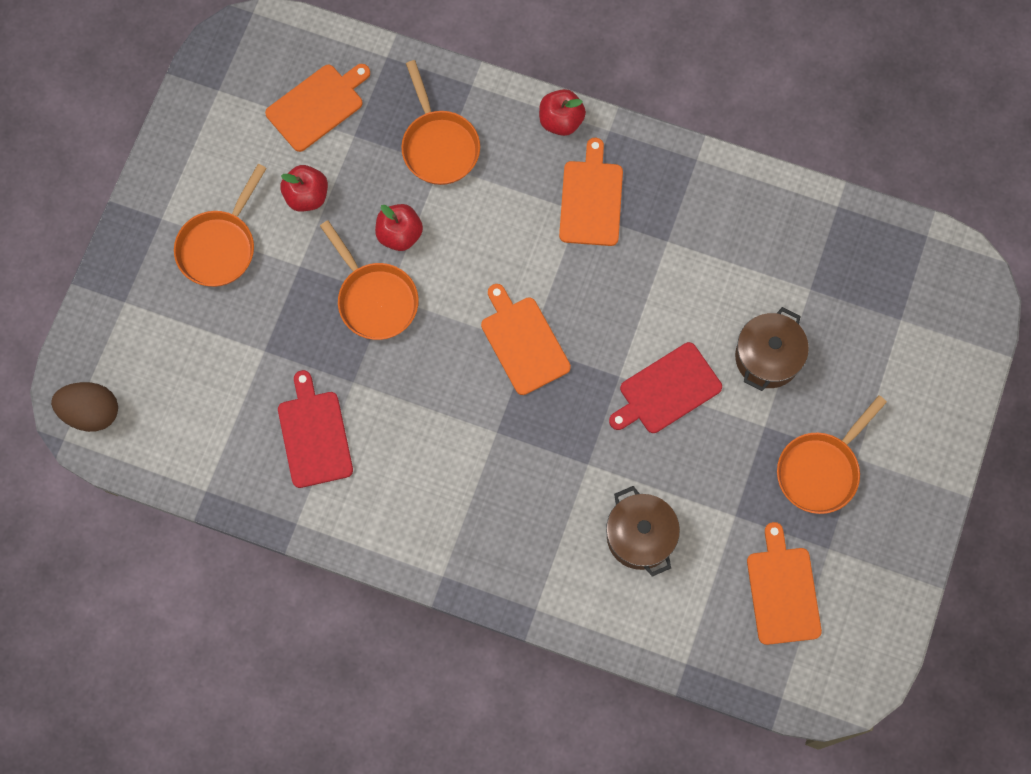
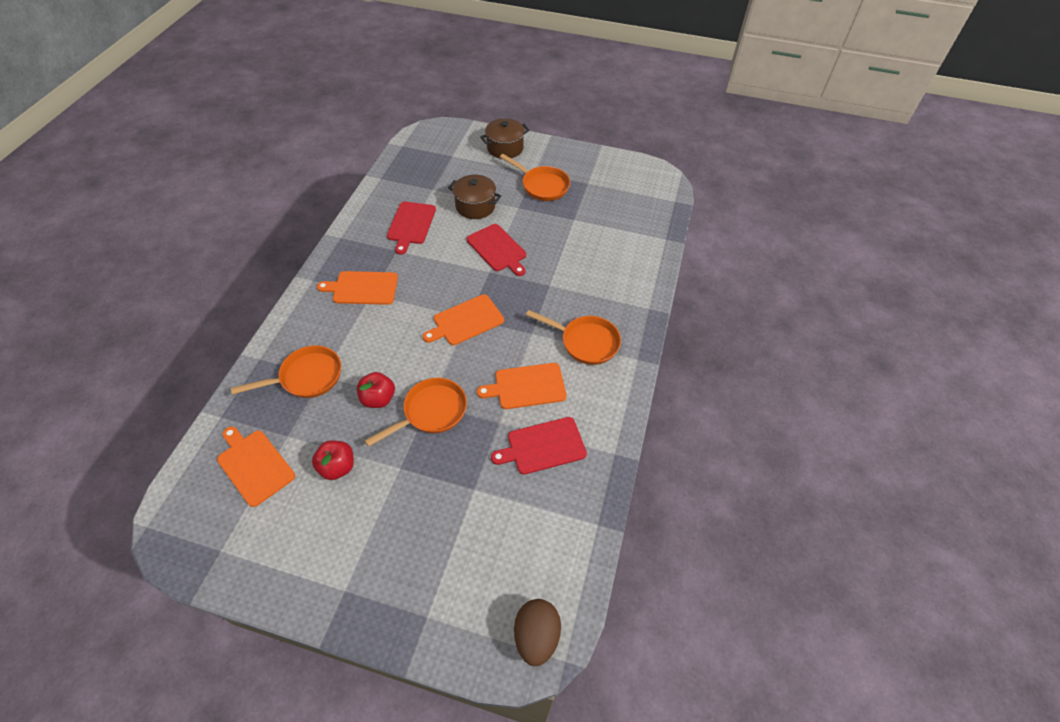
camera: 95 degrees left, 20 degrees down
(220, 246) = (377, 534): orange pan -> orange pan (585, 342)
(561, 121) = (300, 306): red apple -> none
(640, 536) = (593, 260): brown pot -> brown pot (505, 148)
(724, 259) = (411, 225): none -> red cutting board
(783, 591) = (614, 200): orange cutting board -> orange cutting board (526, 386)

